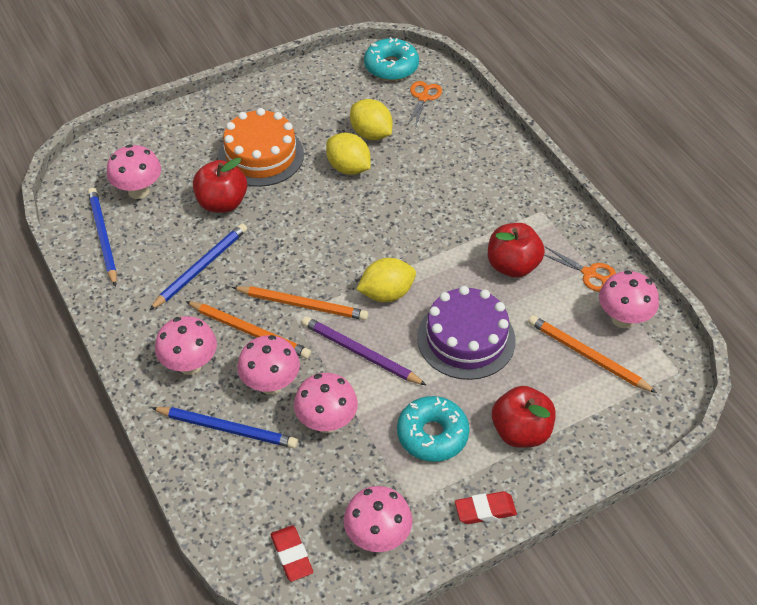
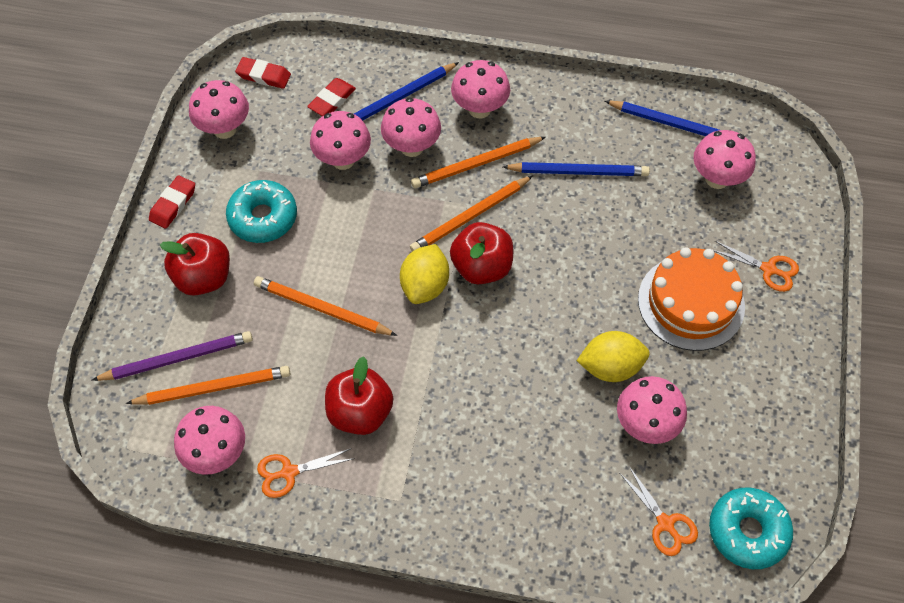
camera: 130 degrees right, 10 degrees up
(197, 133) = (768, 269): none -> orange scissors
(200, 267) = (578, 171): blue pencil -> blue pencil turned 75 degrees counterclockwise
(222, 203) = (647, 232): red apple -> red apple (481, 267)
(272, 477) = (332, 100): none -> red eraser
(360, 353) = (382, 223): purple pencil -> purple pencil (177, 358)
(371, 134) = (645, 424): yellow lemon -> pink mushroom
(466, 339) = (322, 309): purple cake -> orange pencil

